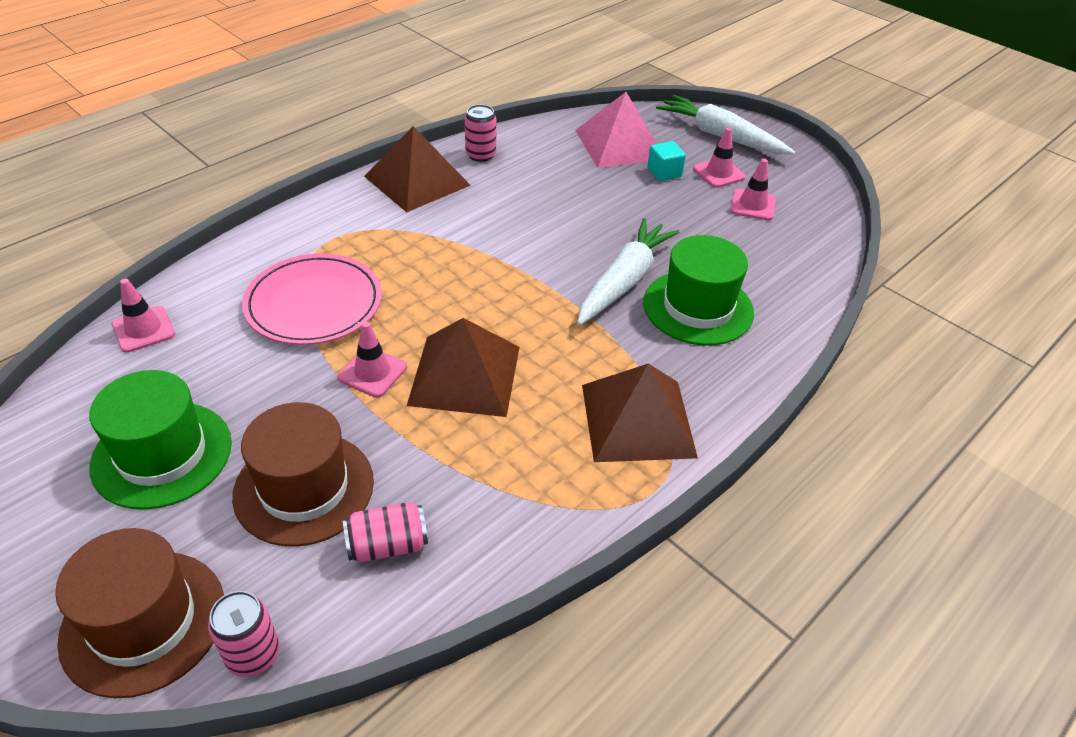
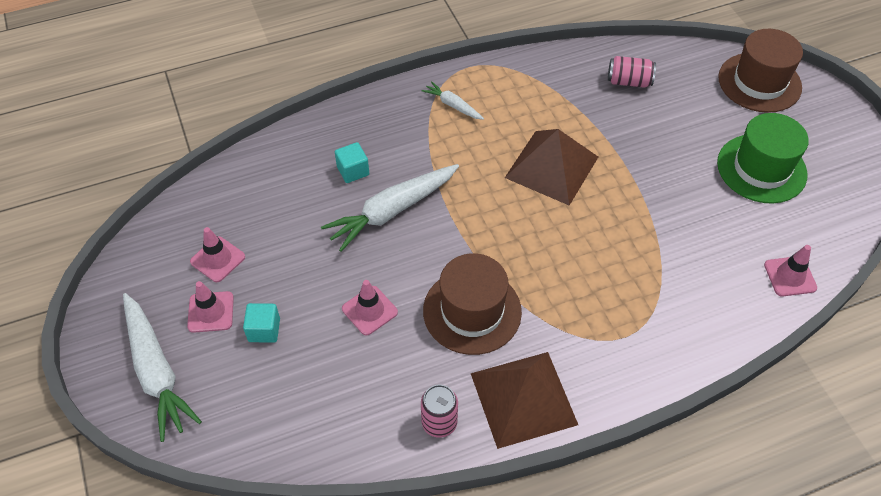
camera: 155 degrees left, 10 degrees up
(253, 654) = (703, 55): pink can -> none
(304, 488) = (672, 123): brown hat -> brown hat (472, 311)
(314, 303) = (651, 263): pink plate -> none
(372, 372) = (616, 187): pink traffic cone -> pink traffic cone (369, 310)
(619, 144) = (276, 393): pink pyramid -> none
(638, 420) = (453, 105): brown pyramid -> white carrot
(698, 307) = (353, 171): green hat -> turquoise cube

